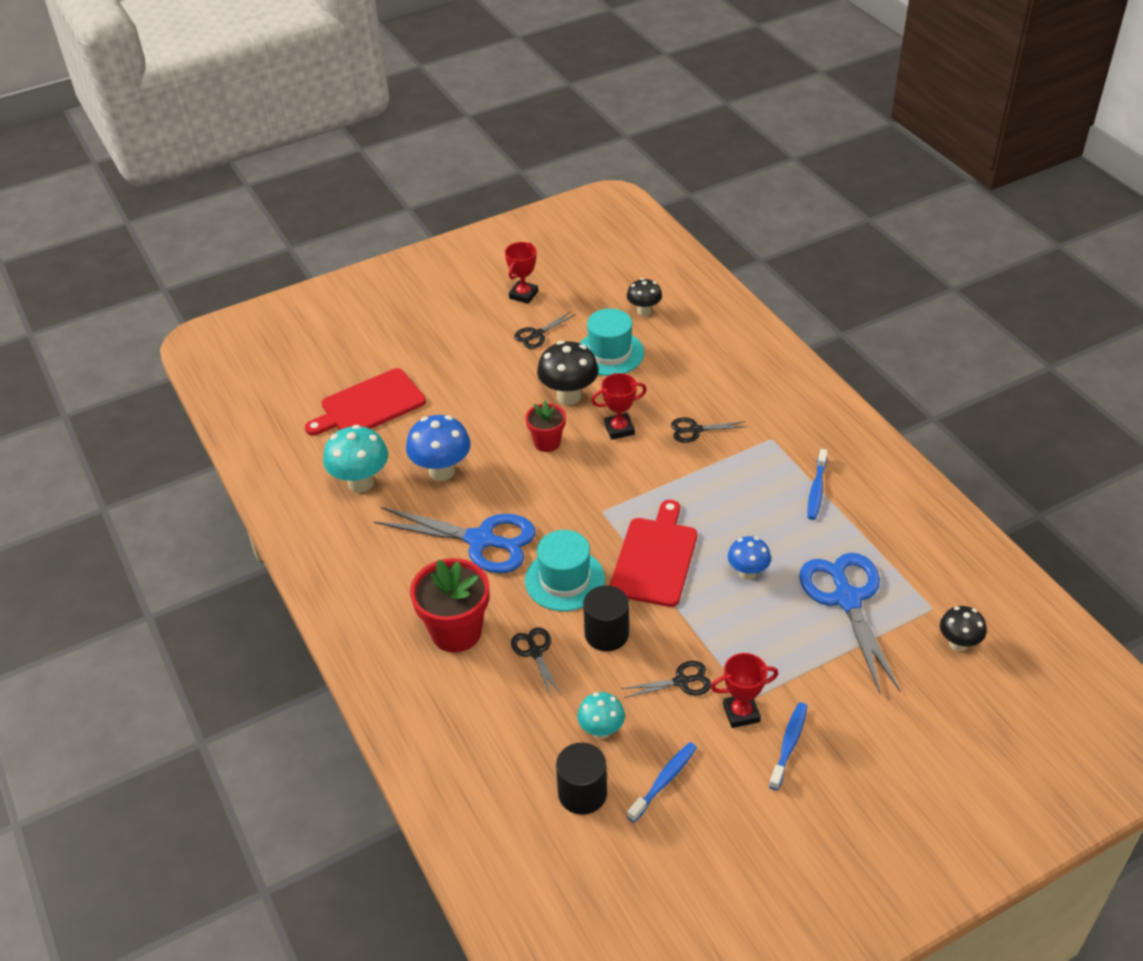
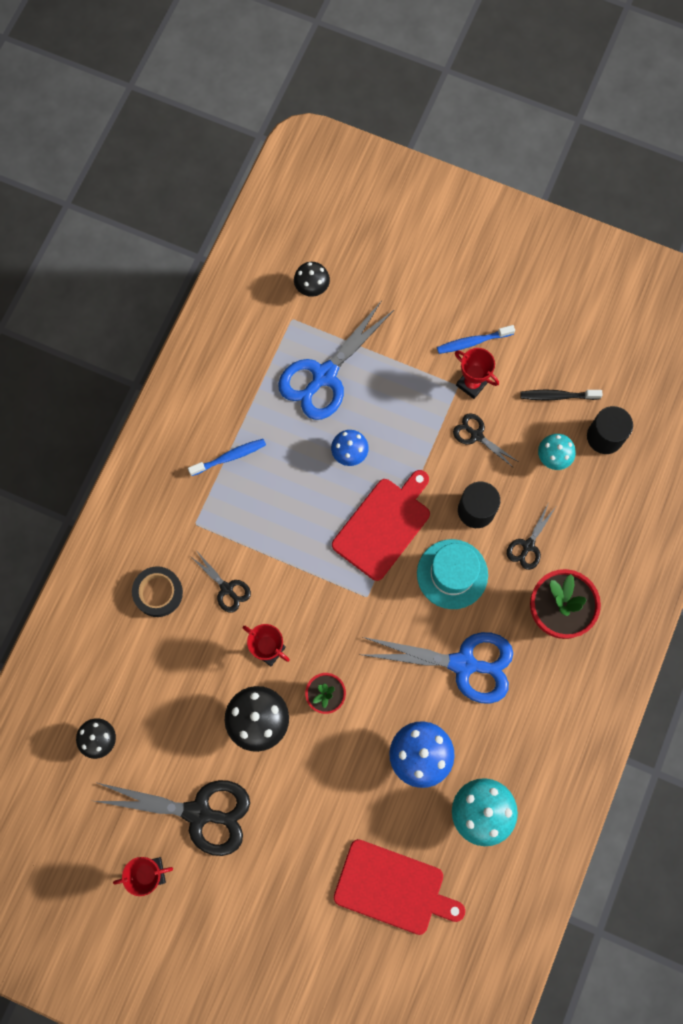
camera: 130 degrees left, 30 degrees up
(481, 540) = (463, 664): blue scissors -> blue scissors turned 120 degrees clockwise
(537, 334) = (199, 813): black scissors -> black scissors, size x2.03
(610, 353) = (179, 727): turquoise hat -> none
(655, 558) = (384, 525): red cutting board -> red cutting board turned 150 degrees clockwise
(664, 781) = (557, 396): blue toothbrush -> black toothbrush
(730, 390) = (158, 592): none -> black tape

